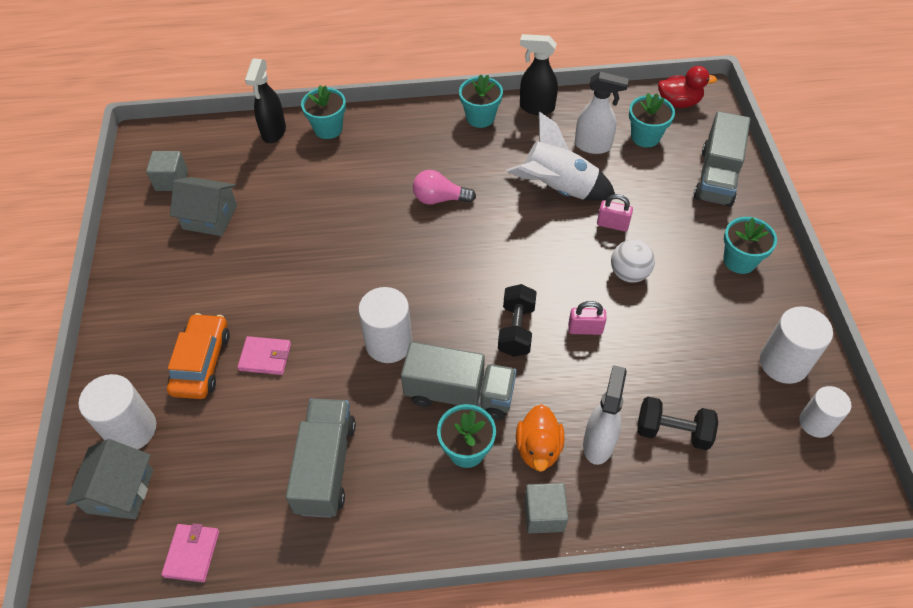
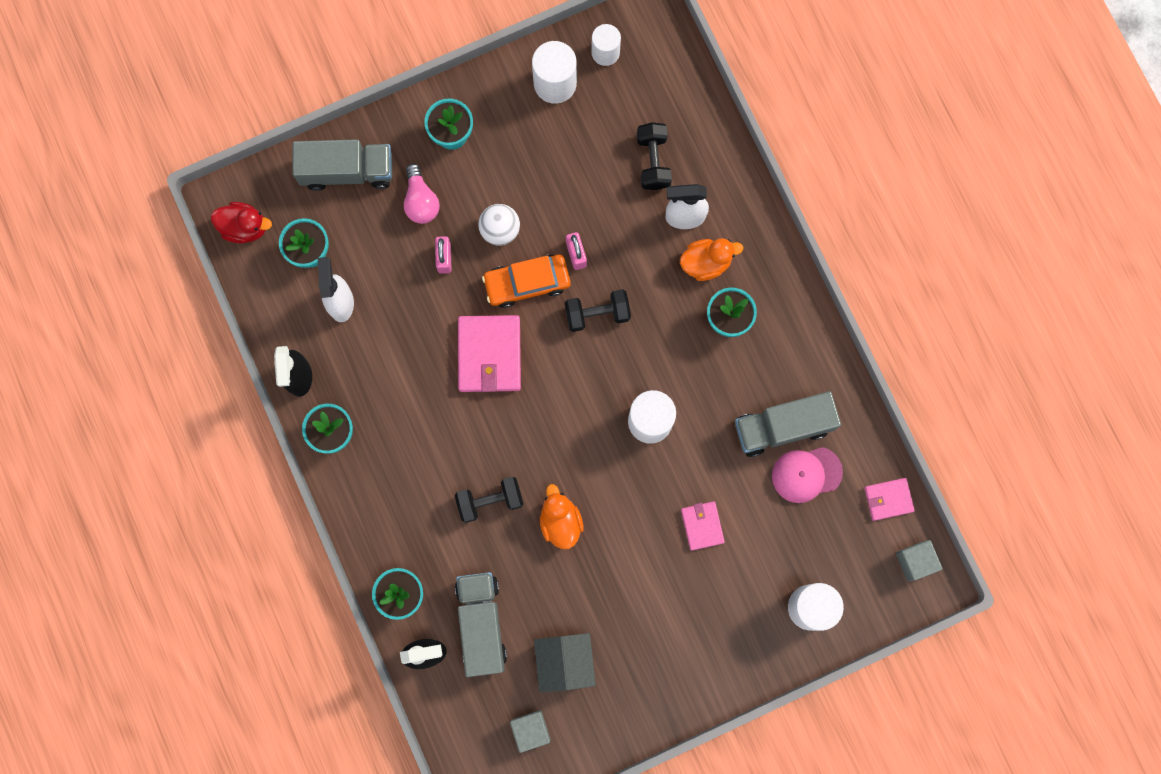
camera: 110 degrees left, 25 degrees up
(120, 491) = (863, 585): grey house -> none
(201, 362) = (727, 580): orange car -> orange car (527, 283)
(264, 473) = (806, 474): none -> pink cap
(330, 246) = (560, 521): none -> orange duck
(374, 202) = (490, 501): none -> black dumbbell
(439, 199) = (465, 436): pink light bulb -> pink light bulb (421, 201)
(459, 394) = (678, 342): grey truck -> grey truck (481, 624)
(507, 234) = (489, 354): none -> pink wallet
(544, 514) = (760, 243): grey cube -> grey cube (915, 561)
(558, 189) = (413, 322): white rocket -> none
(679, 102) = (245, 227): red duck -> red duck turned 120 degrees clockwise

